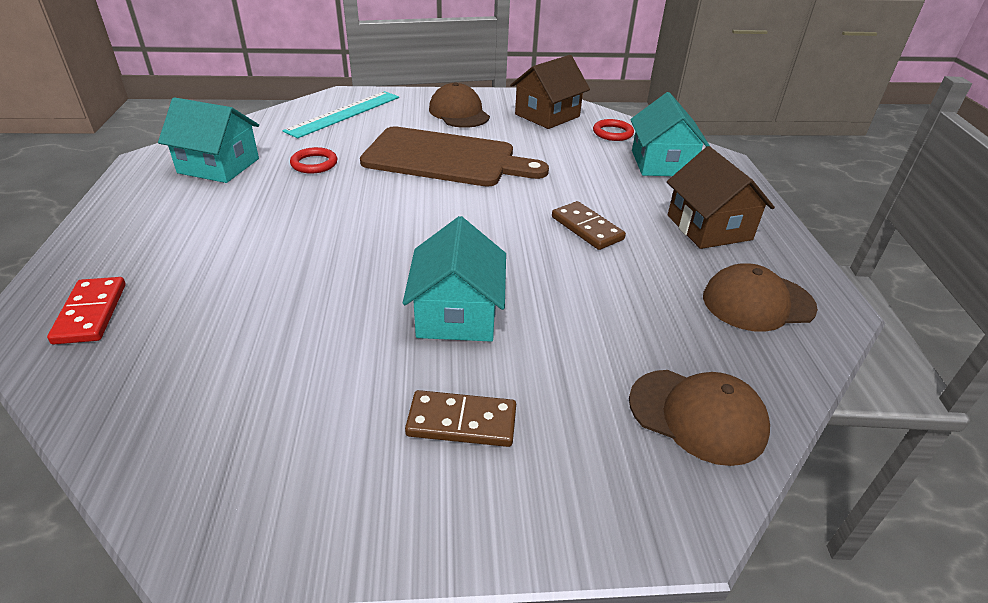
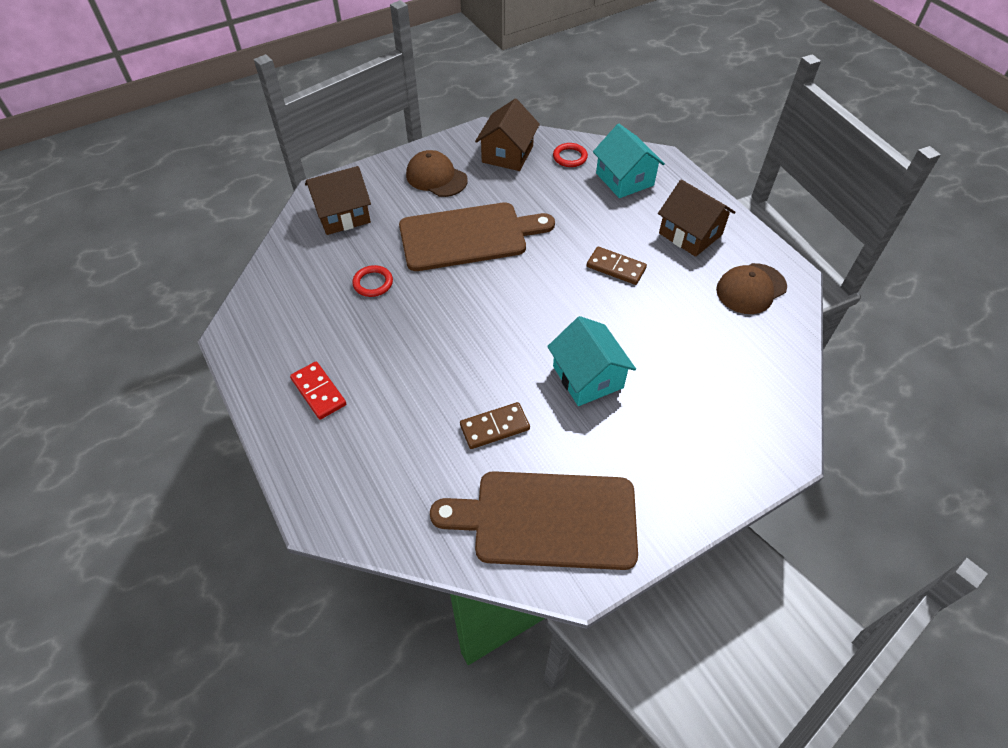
camera: 25 degrees left, 15 degrees up
(91, 313) = (355, 485): red domino -> red domino (319, 392)
(218, 166) = (298, 317): turquoise house -> none
(250, 445) = (547, 519): none -> brown cutting board
(344, 113) = (342, 215): turquoise ruler -> brown house
(462, 422) = (646, 449): brown domino -> brown domino (494, 427)
(697, 416) = (761, 387): brown cap -> none

